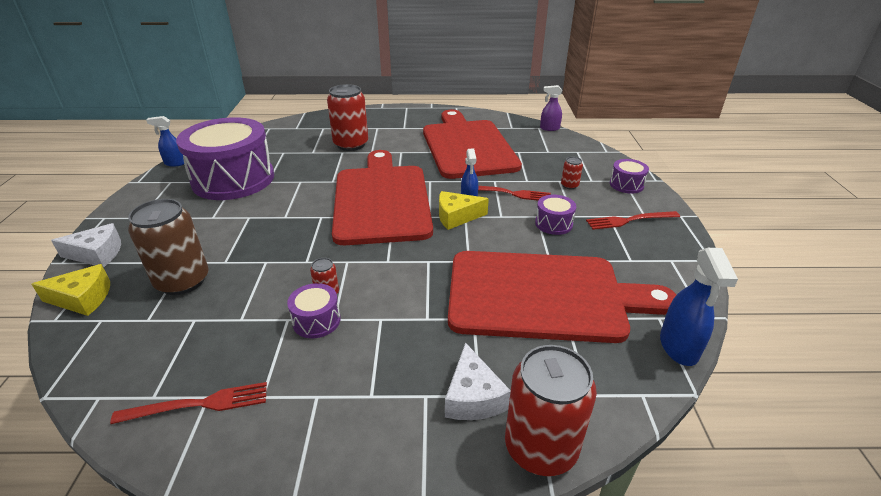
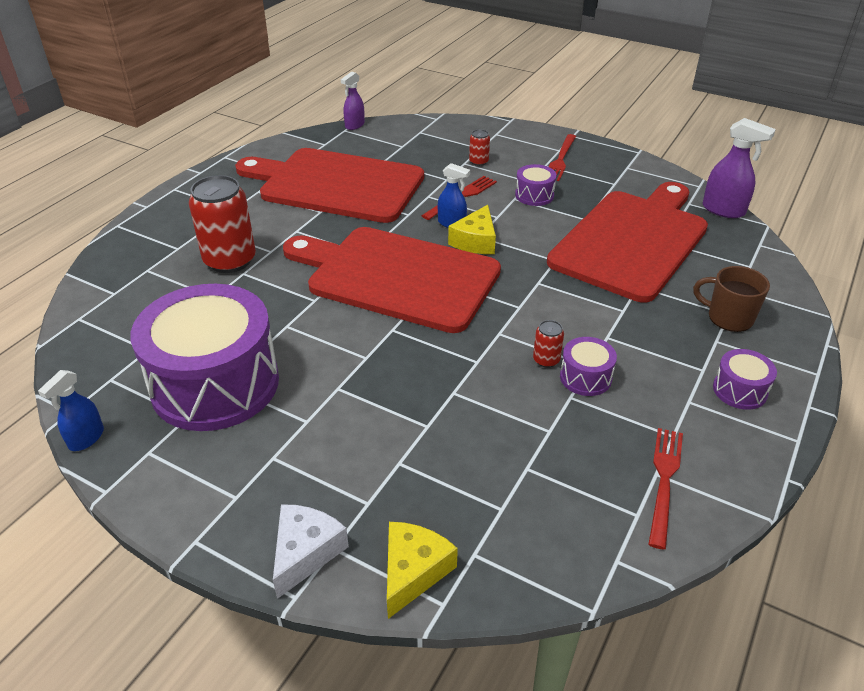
camera: 60 degrees left, 5 degrees up
(183, 281) = (442, 468): brown can -> none
(473, 397) = (728, 317): white cheese -> brown mug
(540, 447) = (789, 305): red can -> none
(626, 185) = (505, 136): purple drum -> purple drum (740, 390)
(678, 347) = (724, 210): blue spray bottle -> purple spray bottle

